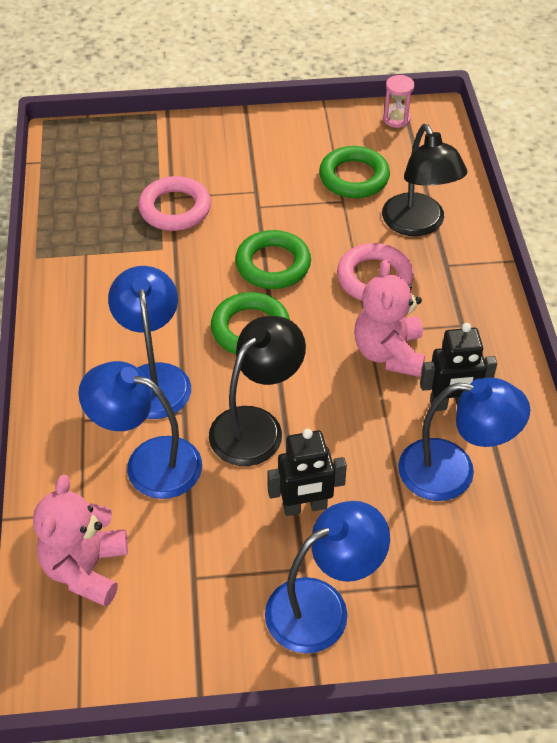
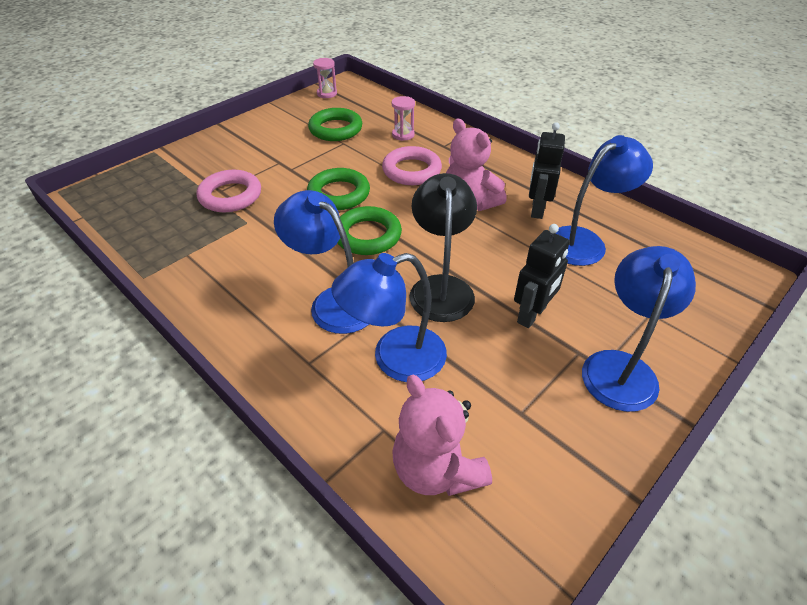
camera: 40 degrees left, 5 degrees down
(418, 225) = (403, 135): black lamp -> pink hourglass
(450, 404) = (537, 209): black robot -> black robot turned 150 degrees clockwise

